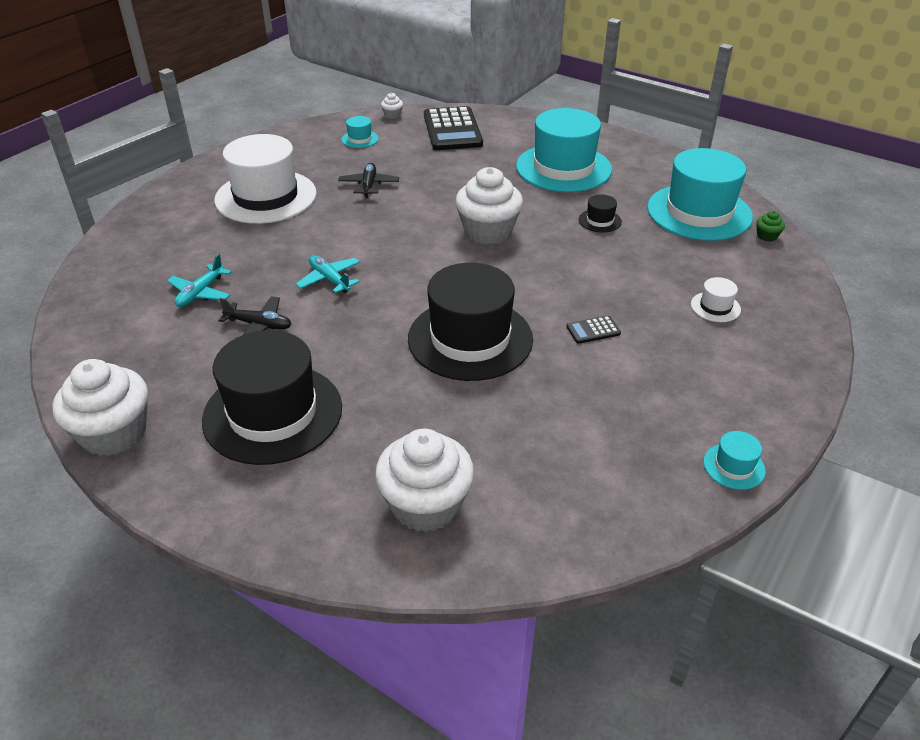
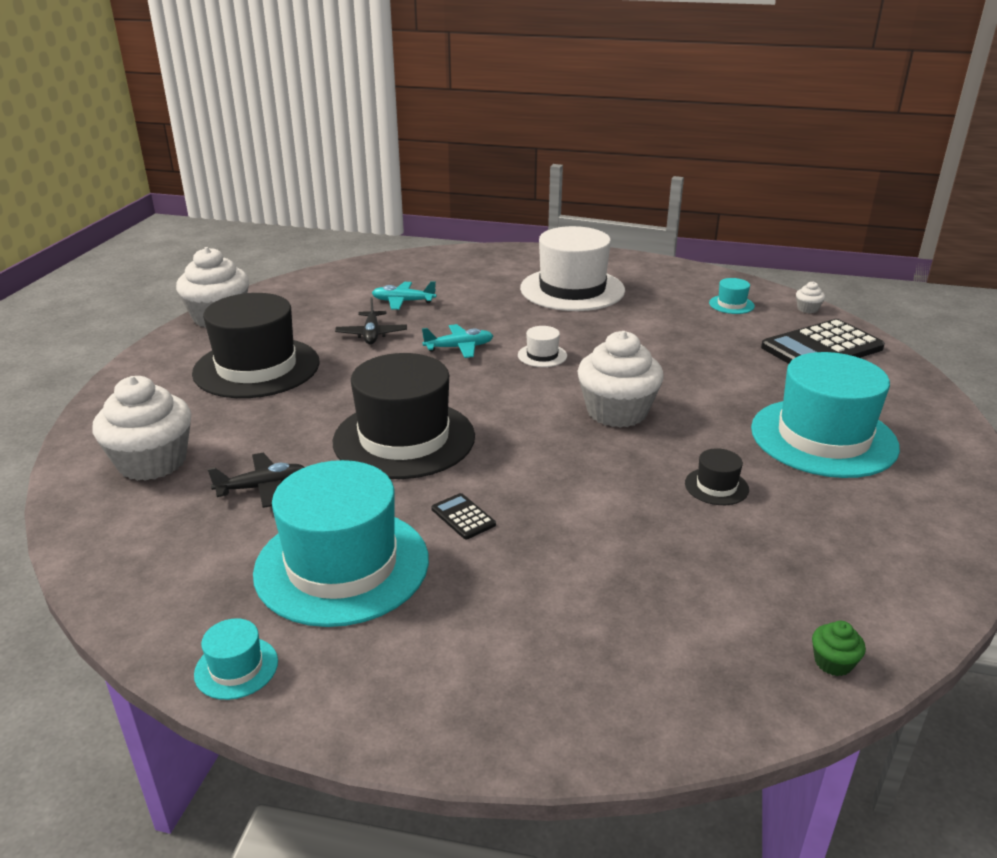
camera: 70 degrees right, 10 degrees down
(329, 279) = (459, 347): turquoise plane -> turquoise plane turned 45 degrees clockwise
(369, 185) = (643, 329): black plane -> black plane (262, 487)
(699, 212) = (832, 576): turquoise hat -> turquoise hat (342, 565)
(715, 307) = (579, 619): white hat -> white hat (542, 355)

